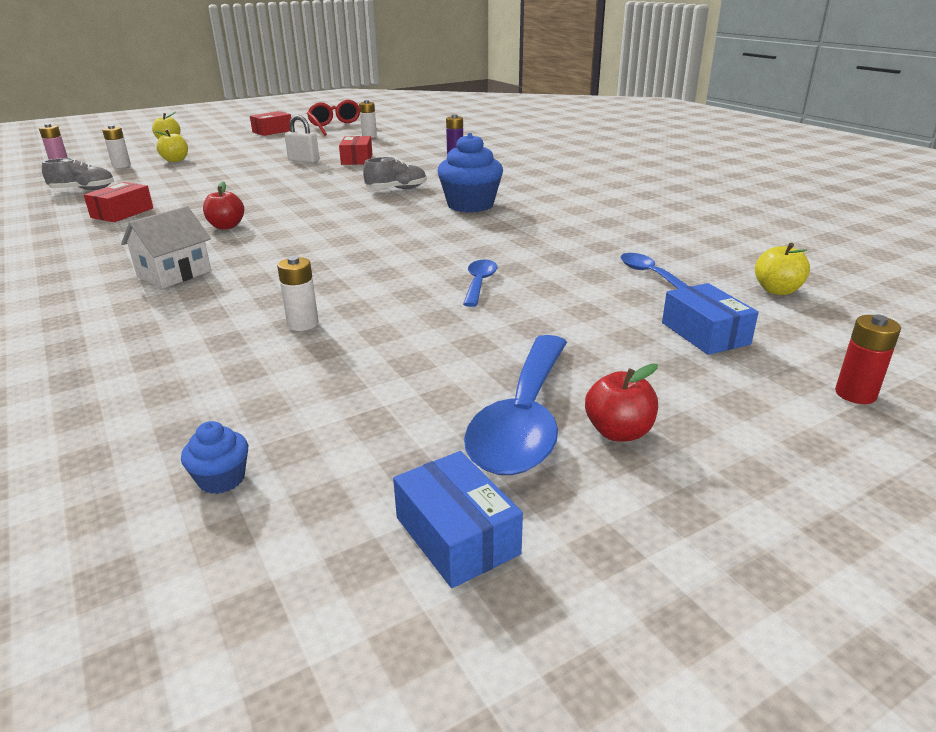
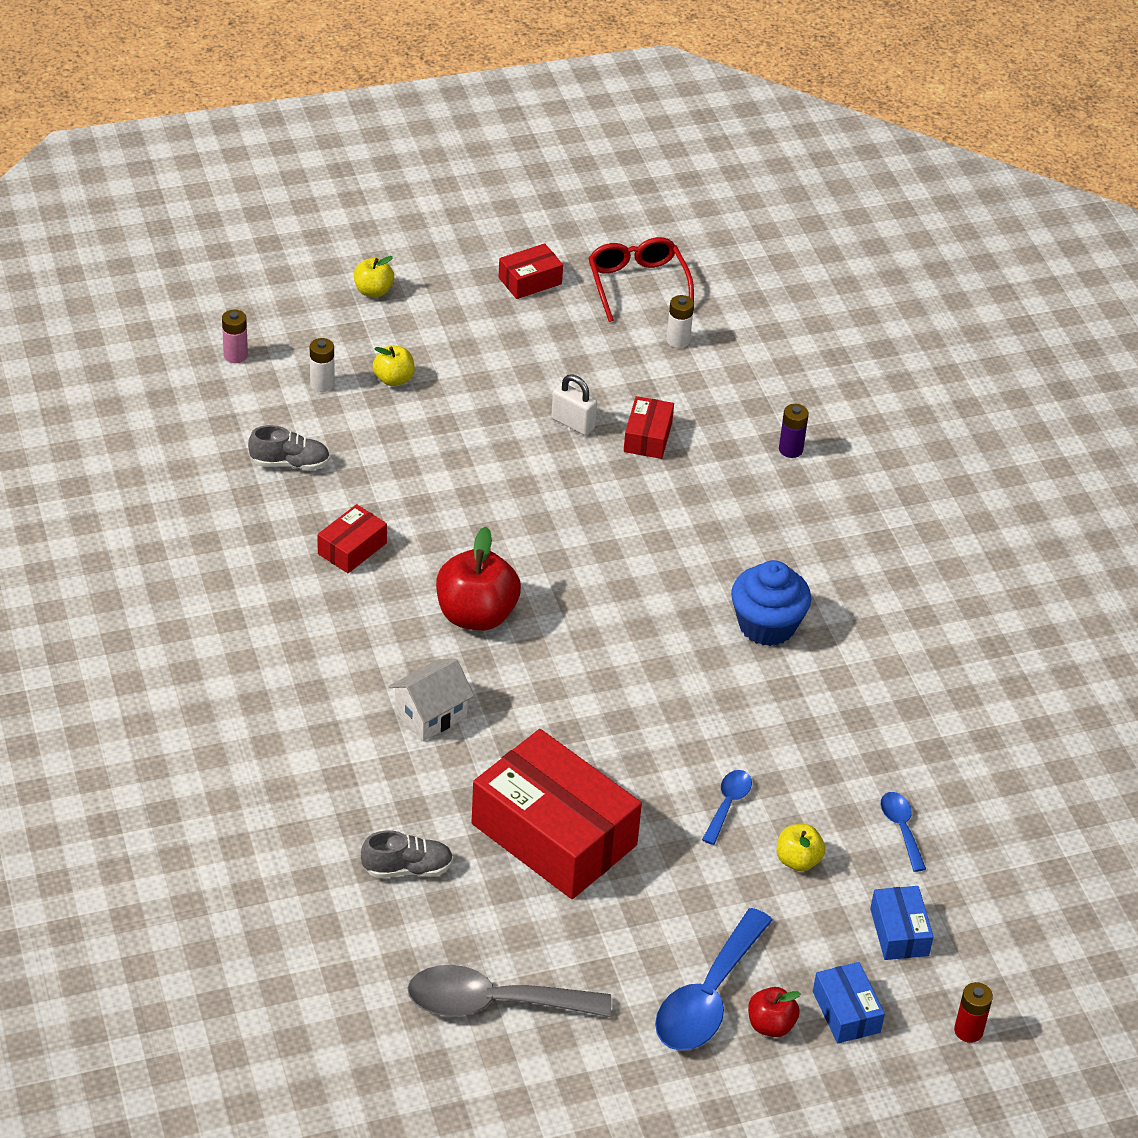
camera: 10 degrees right, 15 degrees up
(221, 479) = (493, 1003): blue cupcake -> grey spoon
(226, 226) = (476, 615): red apple -> red apple, size x1.86
(303, 324) = (554, 834): white battery -> red box
(397, 189) = (686, 556): grey shoe -> grey shoe (407, 868)
(457, 535) = (635, 1082): blue box -> blue box (846, 1012)
(777, 290) = (1007, 885): yellow apple -> yellow apple (798, 860)

